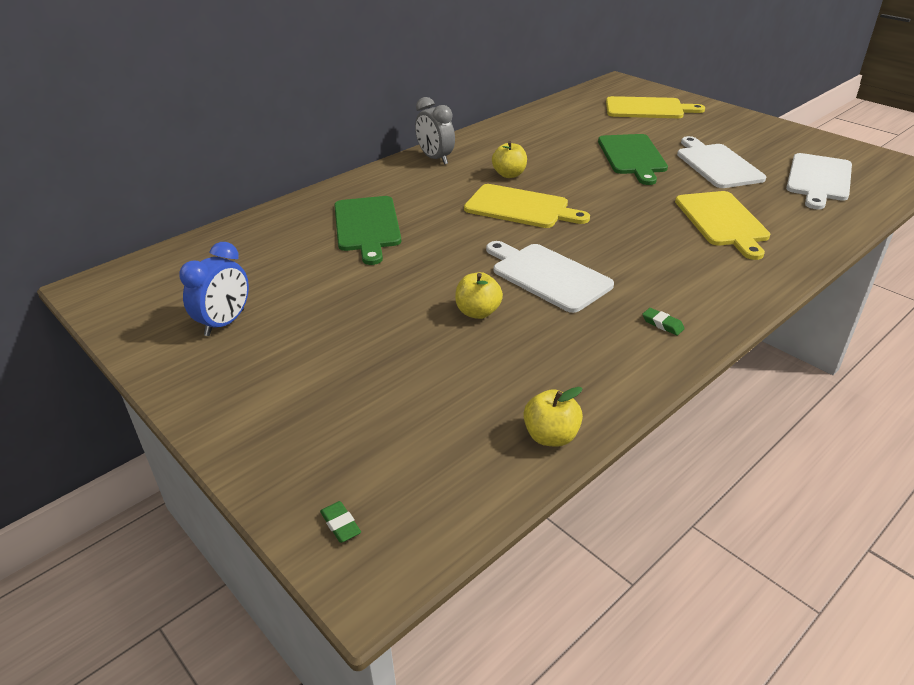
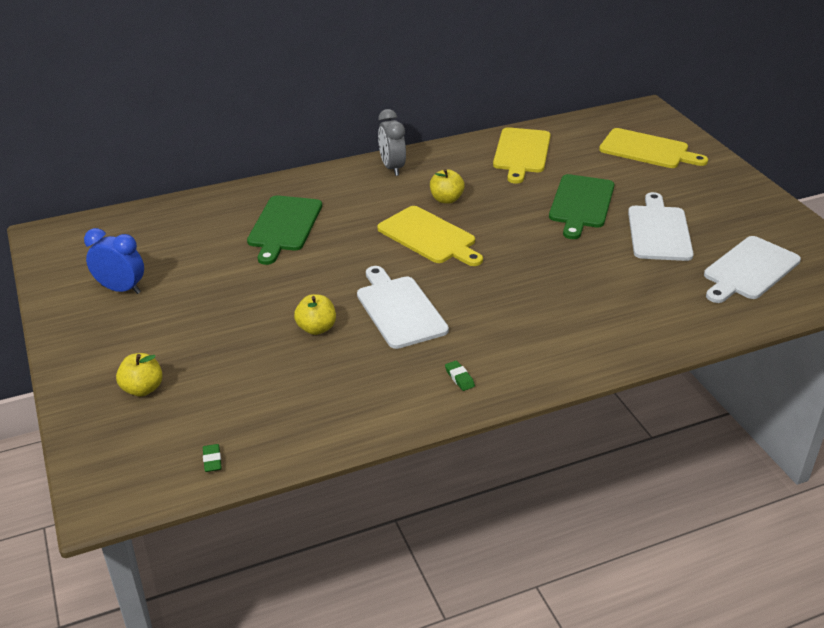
camera: 20 degrees right, 0 degrees up
(225, 323) = (121, 289): blue clock -> blue clock turned 120 degrees counterclockwise
(340, 524) = (106, 463): green eraser -> green eraser (212, 460)
(551, 436) = (294, 444): yellow apple -> yellow apple (142, 389)
(722, 221) = (605, 293): yellow cutting board -> yellow cutting board (521, 153)

